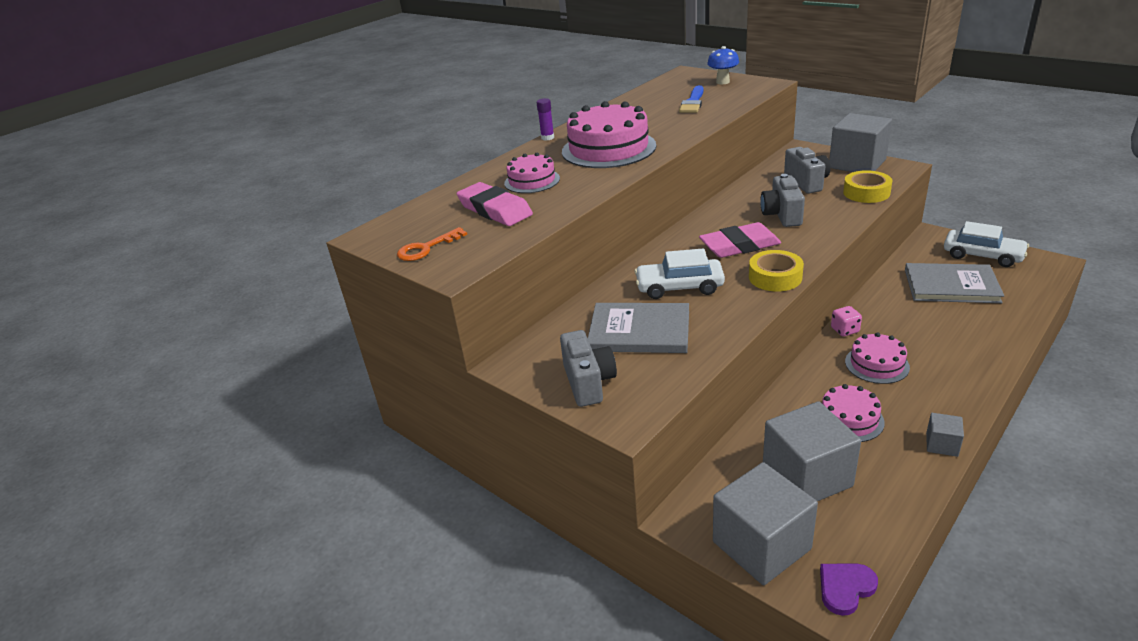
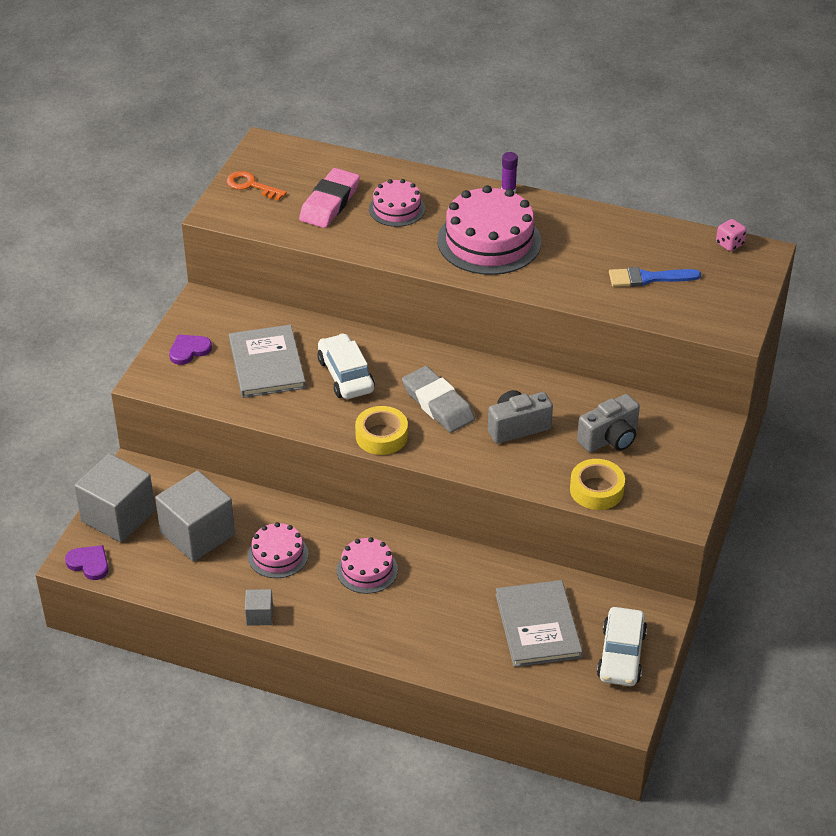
camera: 65 degrees right, 10 degrees up
(588, 382) = (189, 350): grey camera -> purple heart
(722, 82) = (732, 291): blue mushroom -> none
(739, 245) = (438, 404): pink eraser -> grey eraser
(845, 330) = (419, 544): pink dice -> pink dice (729, 244)
(857, 164) = (680, 478): grey cube -> none

